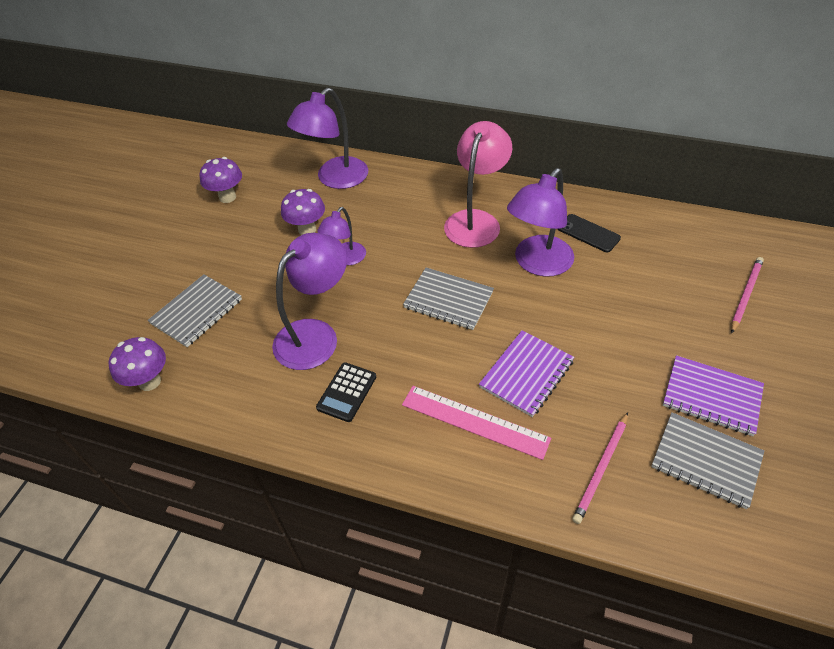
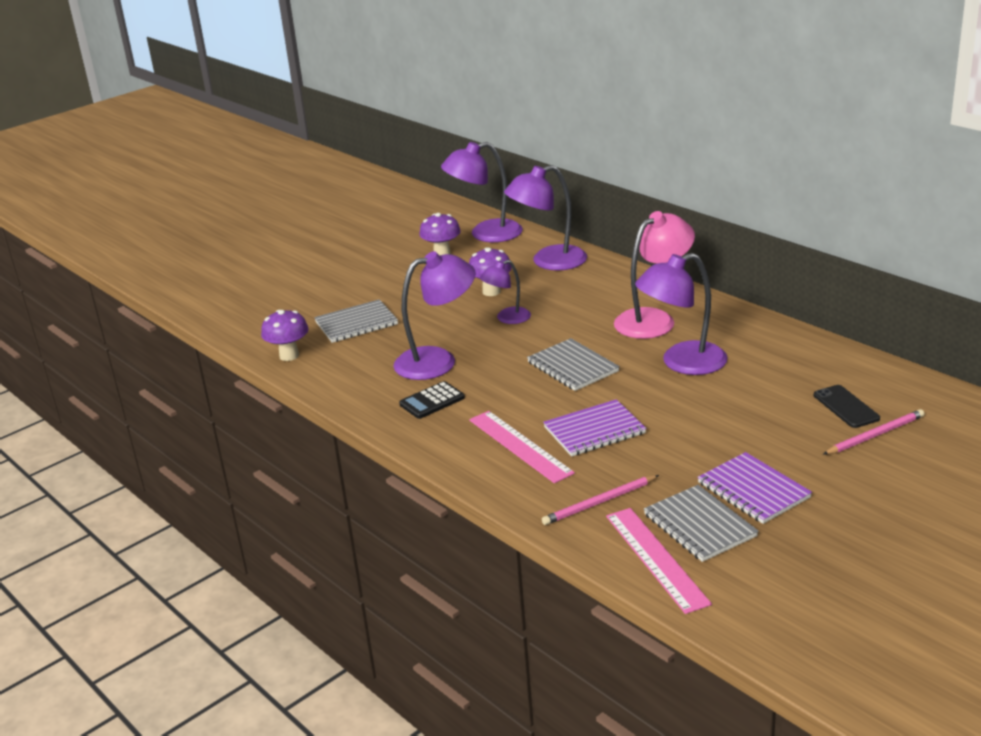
camera: 30 degrees right, 20 degrees down
(253, 162) = (485, 234): none -> purple lamp
(588, 233) = (758, 353): black phone -> black phone (846, 407)
(705, 522) = (656, 558): none -> pink ruler

